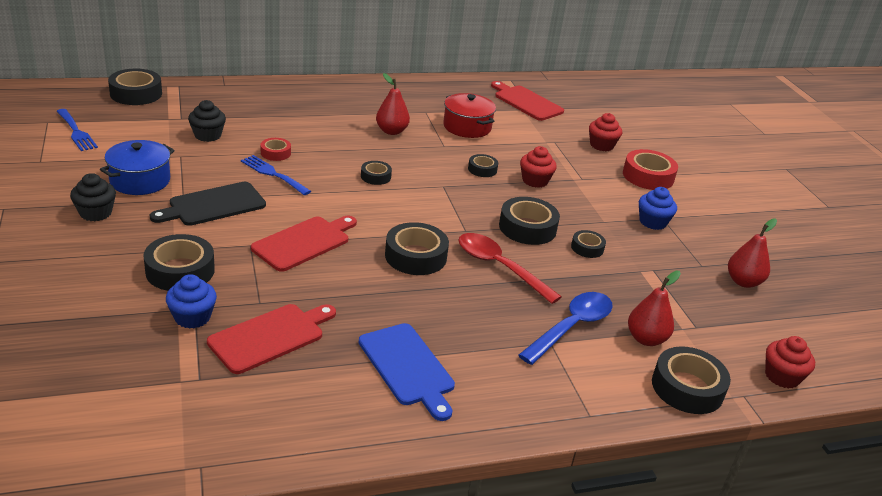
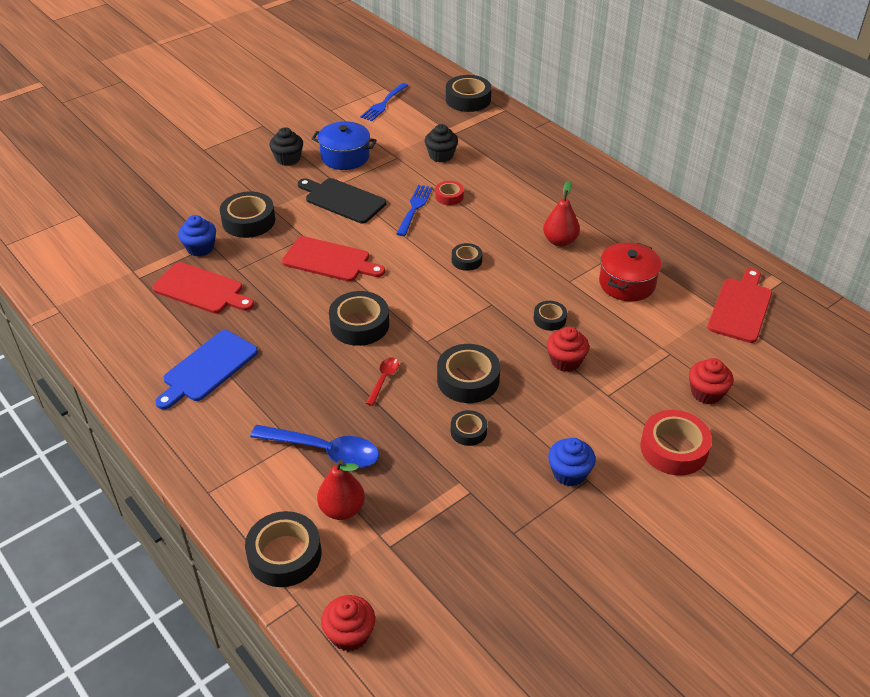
camera: 70 degrees right, 10 degrees up
(499, 267) = (383, 379): red spoon -> red spoon, size x0.51
(743, 282) = (509, 576): red pear -> none

